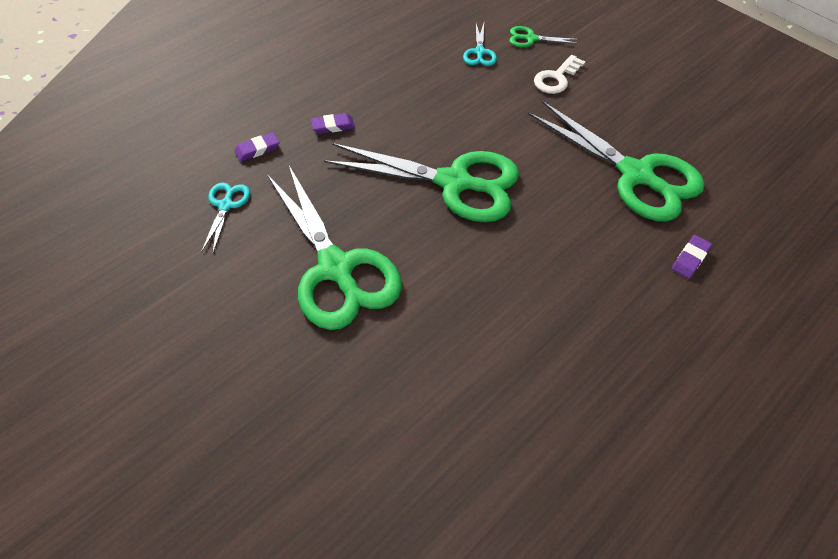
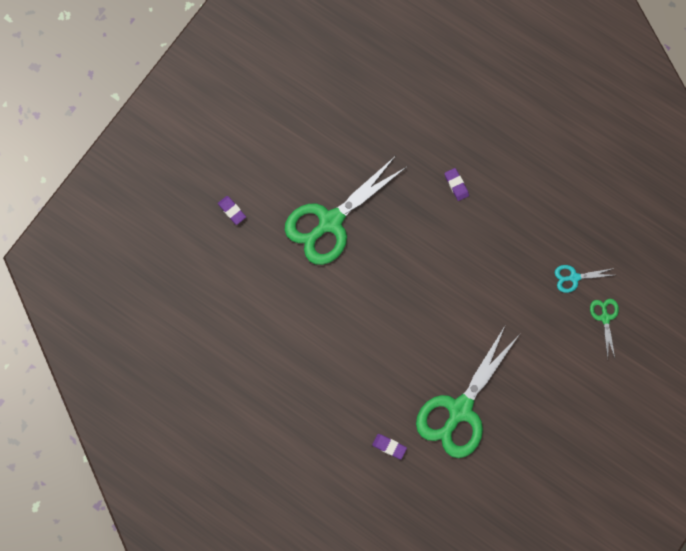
camera: 80 degrees right, 20 degrees up
(226, 205) = (364, 138): turquoise scissors -> none
(257, 149) = (420, 140): purple eraser -> purple eraser (232, 211)
(454, 182) = (421, 282): green scissors -> none
(556, 78) = (556, 343): white key -> none

